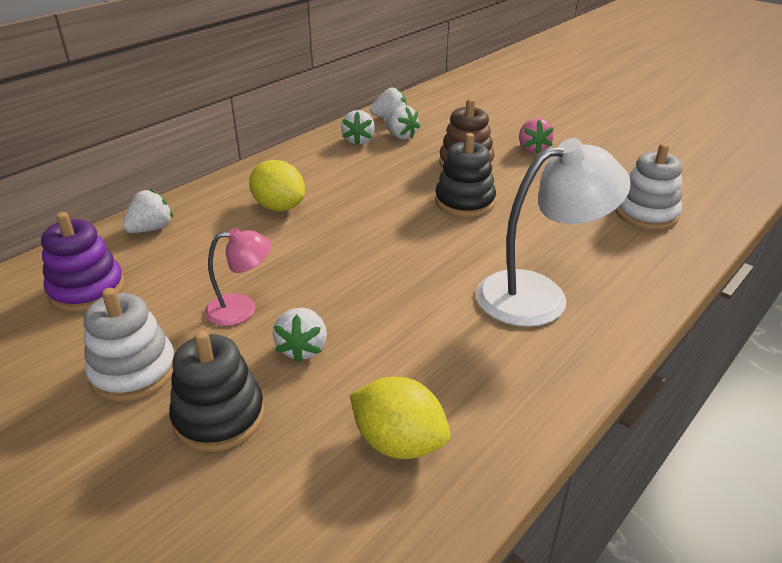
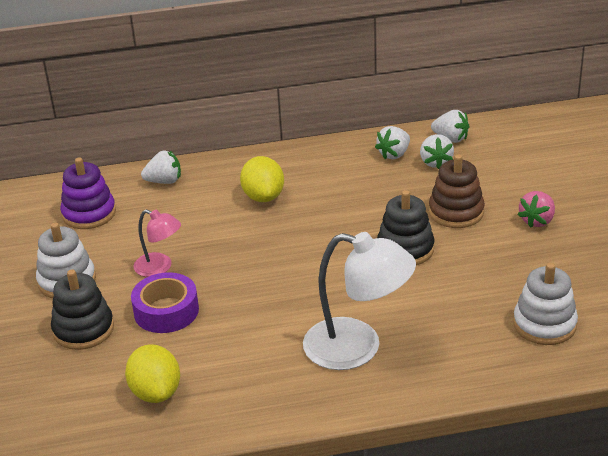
camera: 40 degrees right, 0 degrees up
(303, 348) = (166, 311): white strawberry -> purple tape

